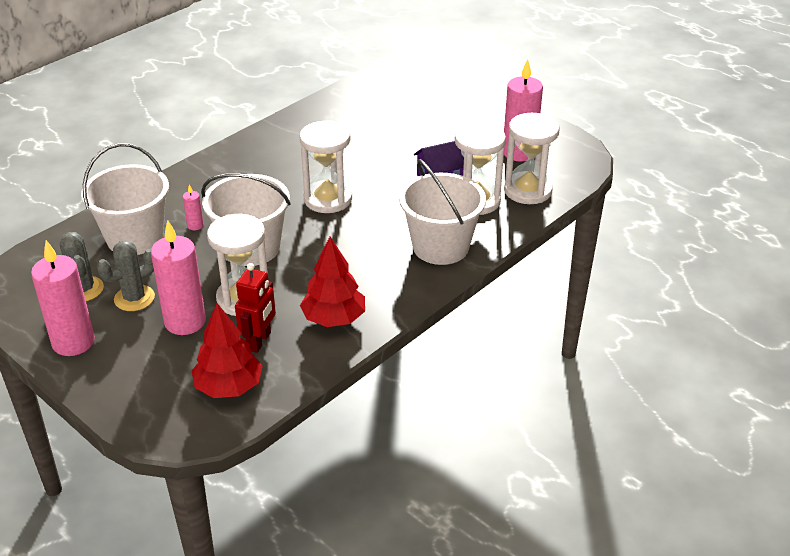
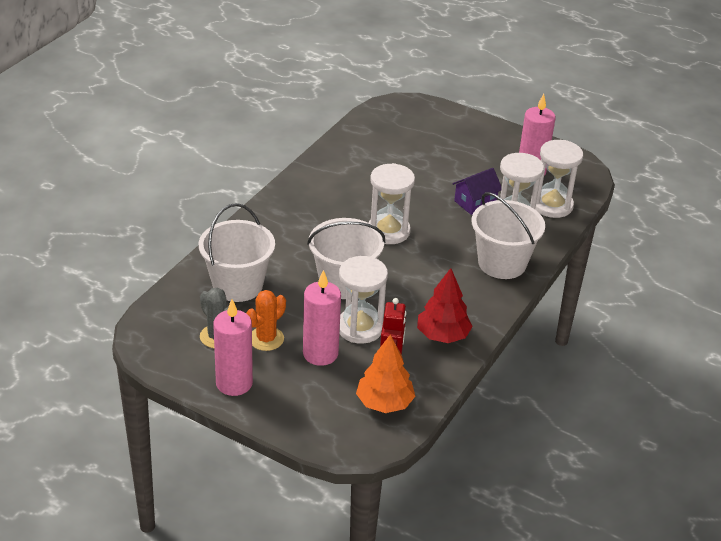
camera: 15 degrees left, 0 degrees up
(134, 298) = (266, 339): grey cactus -> orange cactus
(195, 225) = (285, 268): pink candle -> none
(229, 387) = (384, 403): red tree -> orange tree

